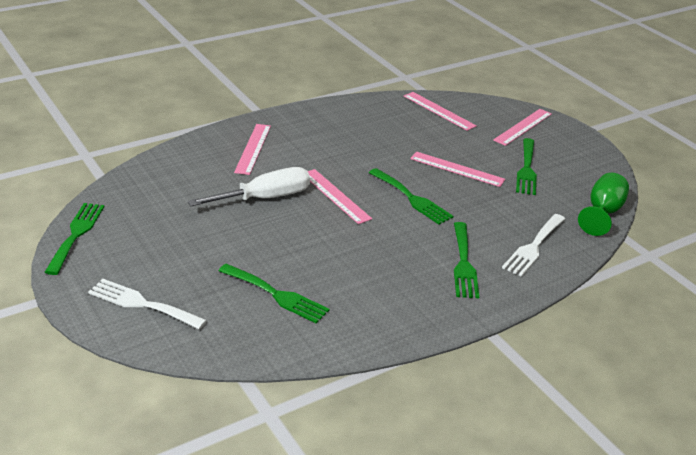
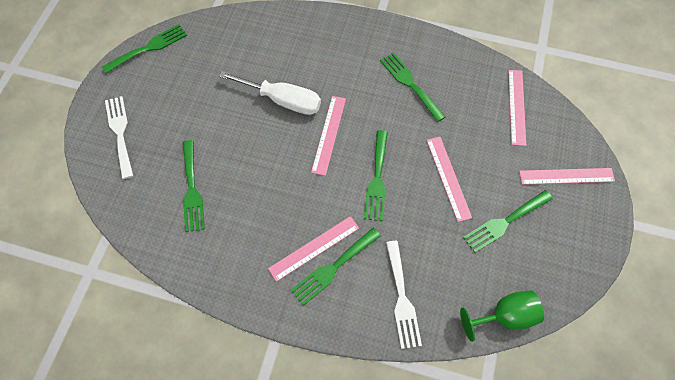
camera: 50 degrees right, 30 degrees up
(253, 148) = (330, 47): pink ruler -> pink ruler (314, 248)
(349, 137) = (410, 84): none -> green fork
(533, 247) = (402, 298): white fork -> white fork turned 90 degrees counterclockwise

